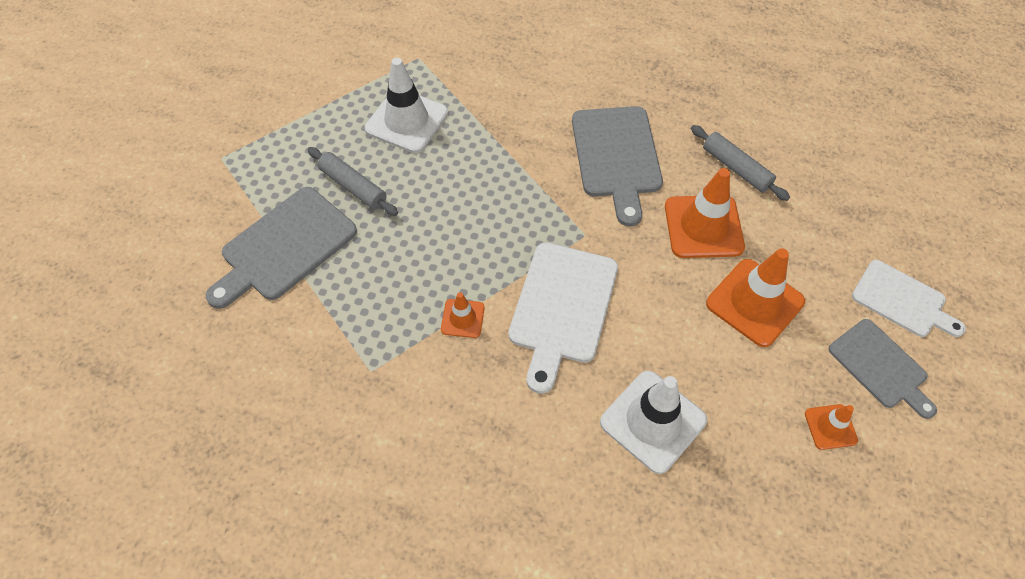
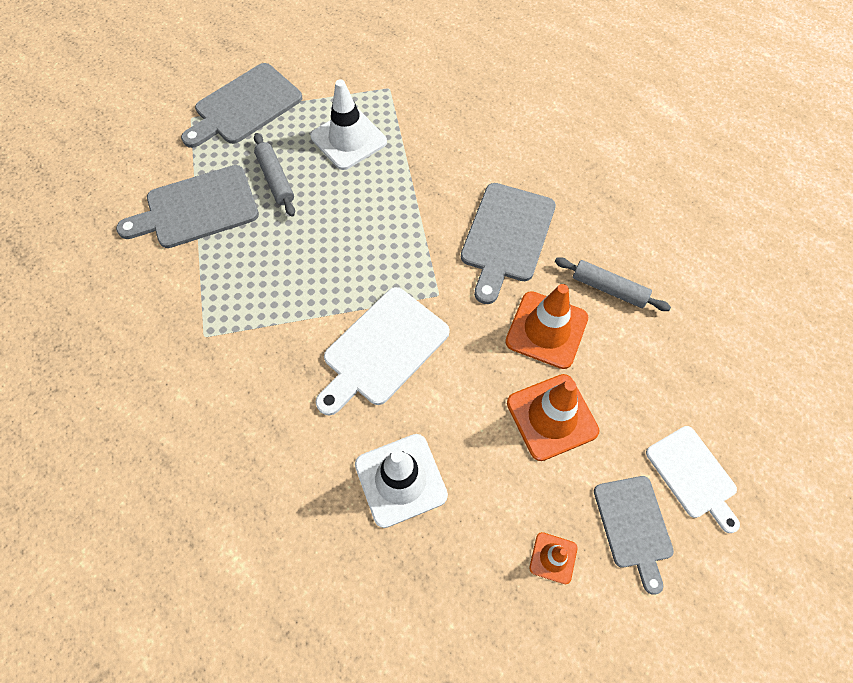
camera: 25 degrees right, 5 degrees up
(276, 126) = (245, 106): none -> grey cutting board
(462, 318) = (298, 324): orange traffic cone -> none
(736, 168) = (608, 289): grey rolling pin -> grey rolling pin turned 45 degrees counterclockwise

